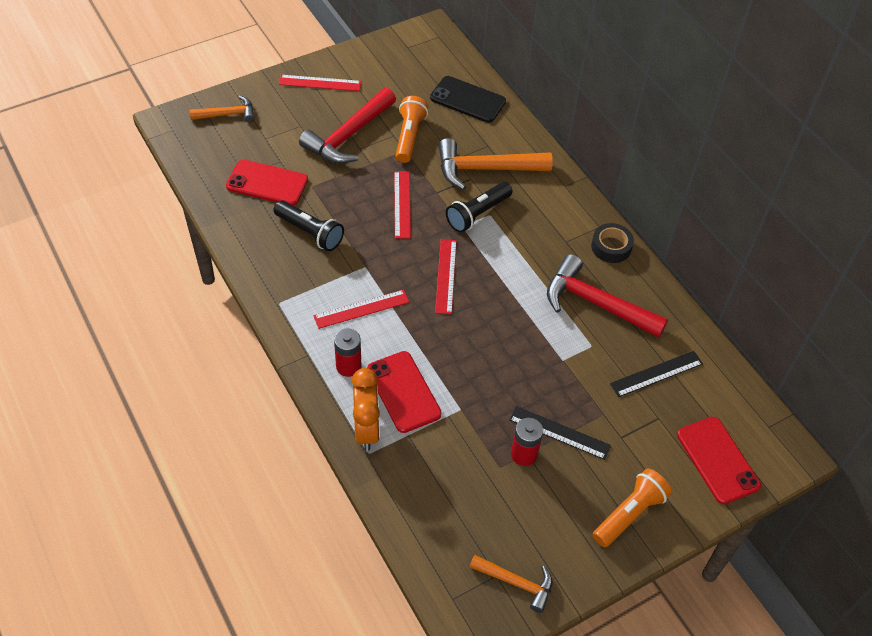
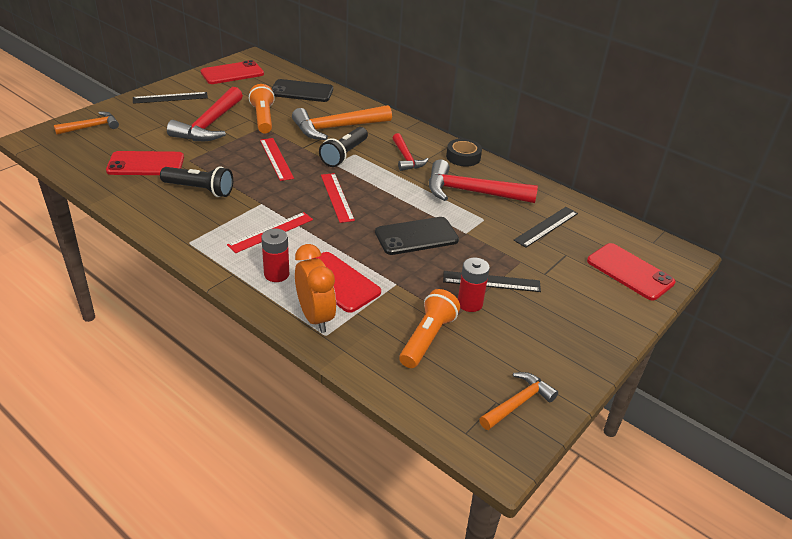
camera: 20 degrees left, 15 degrees down
(320, 83) = (170, 98): red ruler -> black ruler
(399, 53) = (232, 73): none -> red phone
(507, 352) = (416, 236): none -> black phone
(516, 583) = (518, 403): orange hammer -> orange hammer turned 45 degrees counterclockwise
(545, 234) = (406, 158): none -> red hammer
(629, 513) = (584, 325): orange flashlight -> orange flashlight (427, 338)

